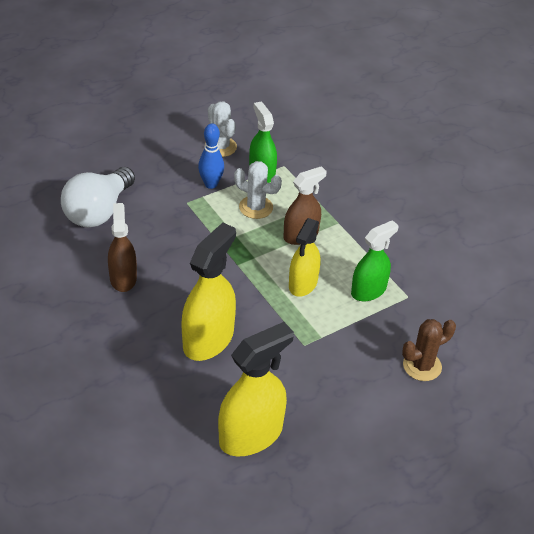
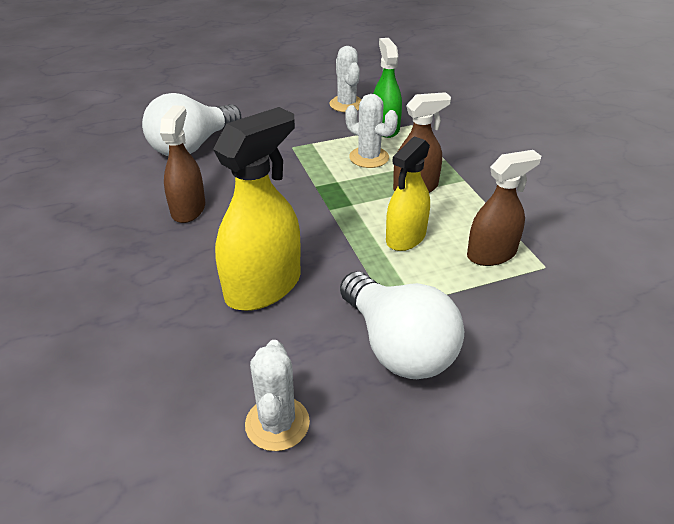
camera: 15 degrees right, 5 degrees down
(211, 184) = (325, 133): blue bowling pin -> none
(251, 435) = (277, 423): yellow spray bottle -> white cactus
(315, 372) = (398, 346): none -> white light bulb
(368, 290) = (491, 254): green spray bottle -> brown spray bottle
(422, 366) = (559, 358): brown cactus -> none

